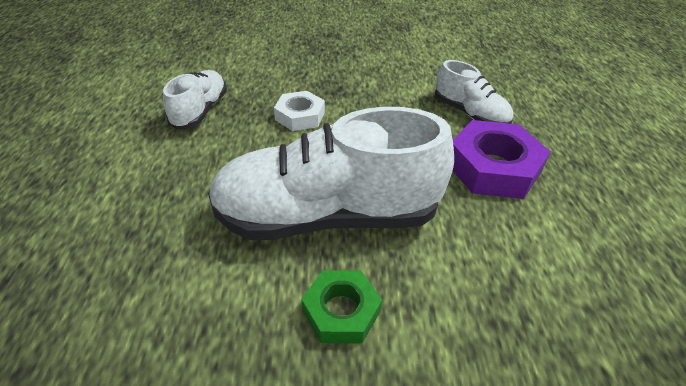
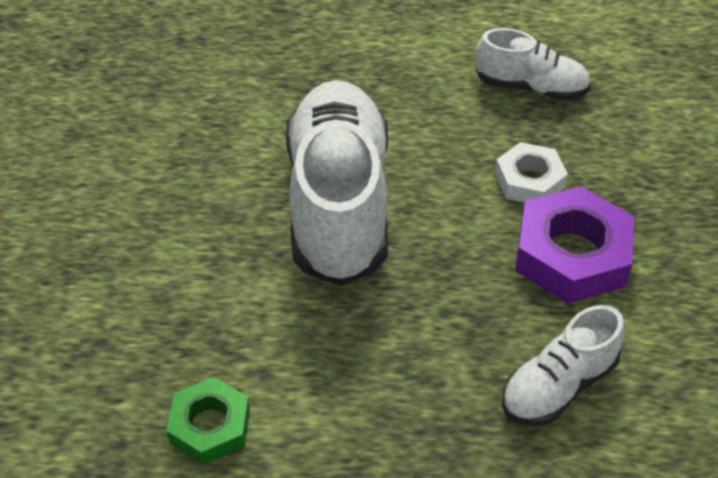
camera: 95 degrees right, 5 degrees up
(341, 311) = (218, 209): green nut -> green nut (210, 426)
(492, 167) = (421, 383): purple nut -> purple nut (571, 254)

